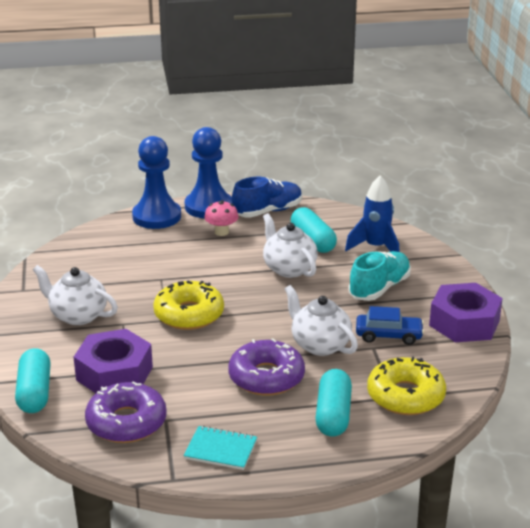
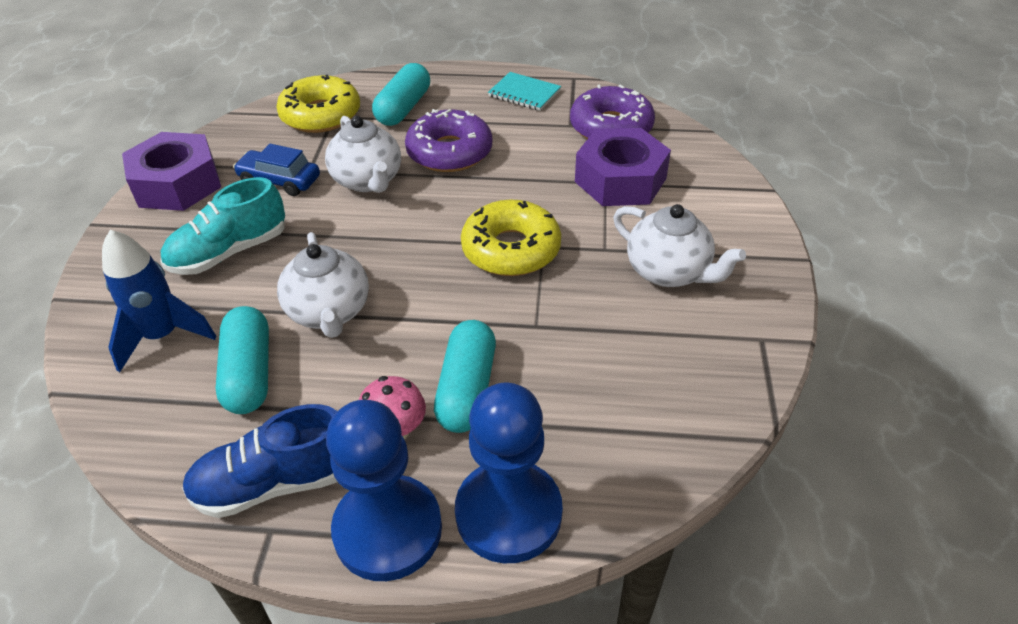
camera: 165 degrees left, 15 degrees up
(35, 392) = (712, 170): turquoise capsule -> turquoise capsule (466, 389)

